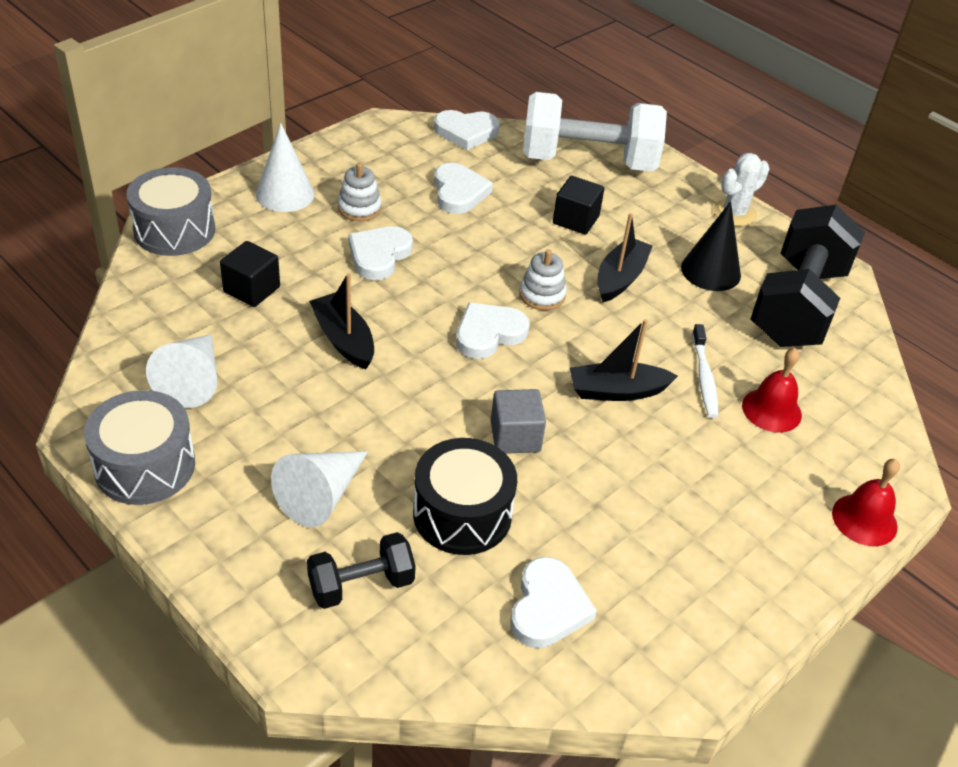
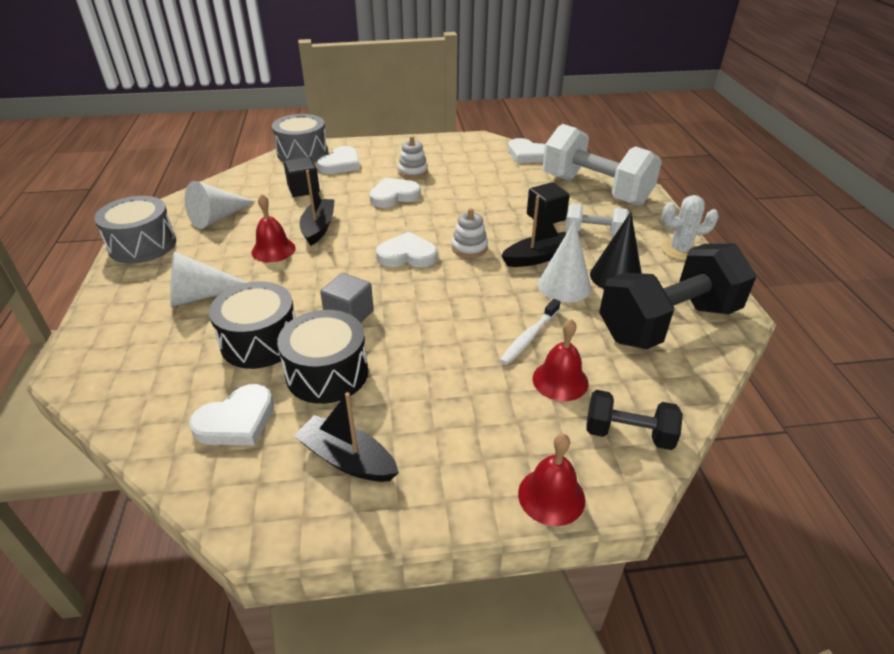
camera: 40 degrees right, 5 degrees down
(285, 194) = (380, 154): white cone -> white cone (564, 286)
(328, 395) = (273, 250): none -> red bell
(361, 585) = (155, 350): black dumbbell -> black dumbbell (628, 434)
(459, 192) = (484, 181): white heart -> white heart (341, 164)
(571, 511) = (327, 373): none -> black drum
(617, 391) = (451, 318): black boat -> black boat (347, 459)
(641, 223) = (594, 233): none -> white dumbbell

